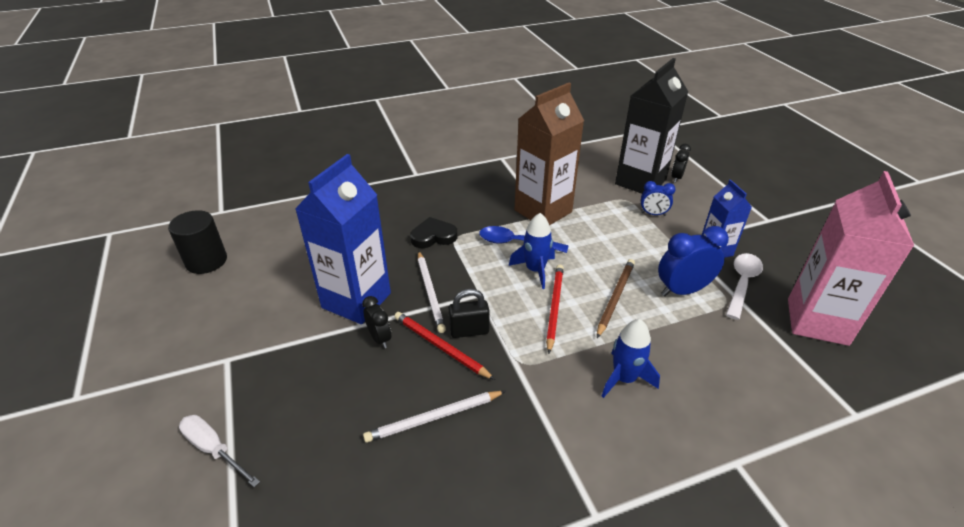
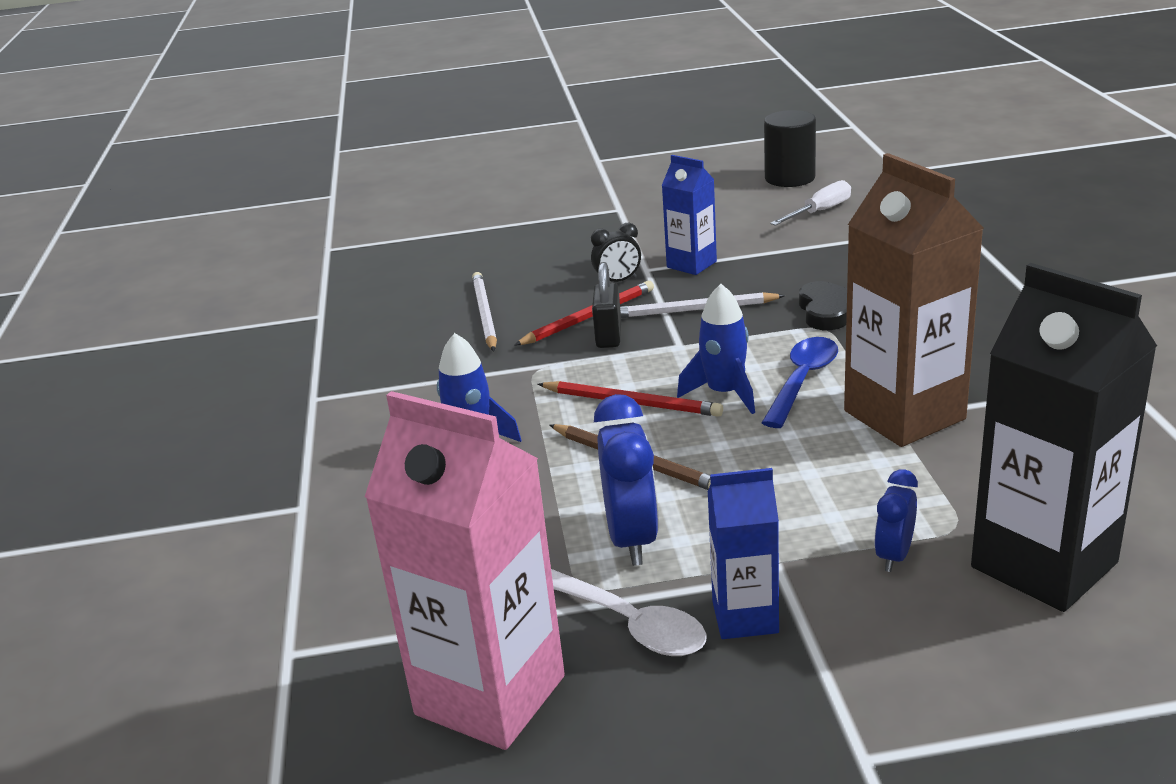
camera: 105 degrees right, 10 degrees down
(214, 449) = (508, 218): white screwdriver -> white screwdriver (820, 212)
(356, 300) = (691, 264): blue carton -> blue carton, size x0.55
(676, 177) = (1078, 636): black clock -> none

